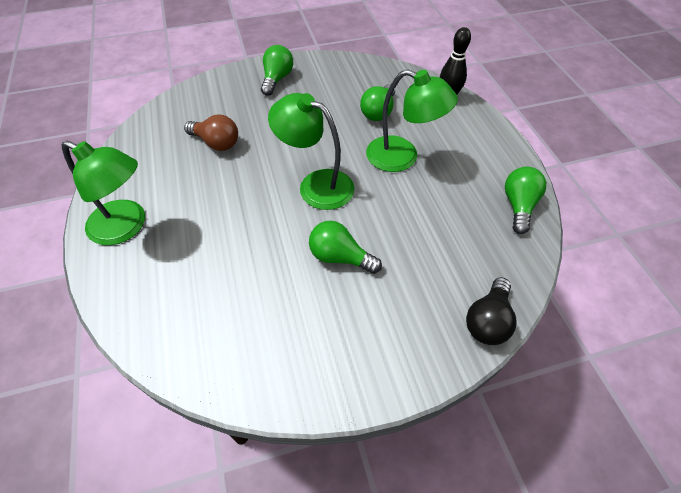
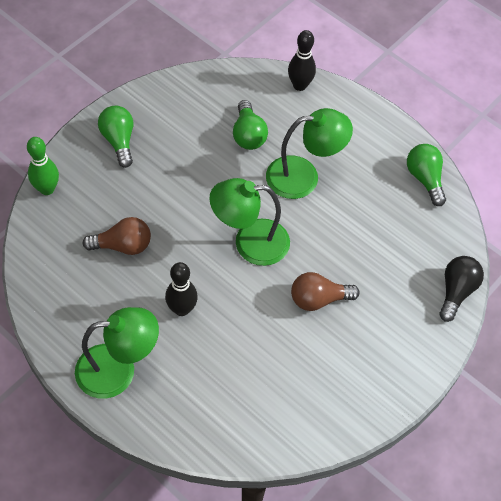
camera: 35 degrees left, 5 degrees up
(200, 87) = (47, 189): none -> green bowling pin
(217, 207) = (182, 309): none -> black bowling pin
(340, 257) = (318, 299): green light bulb -> brown light bulb
(487, 320) = (456, 291): black light bulb -> black light bulb turned 150 degrees counterclockwise

